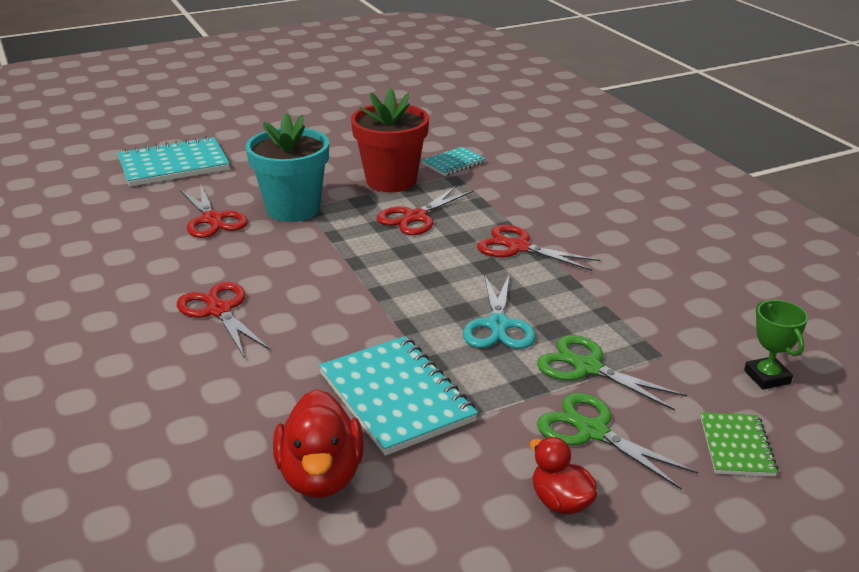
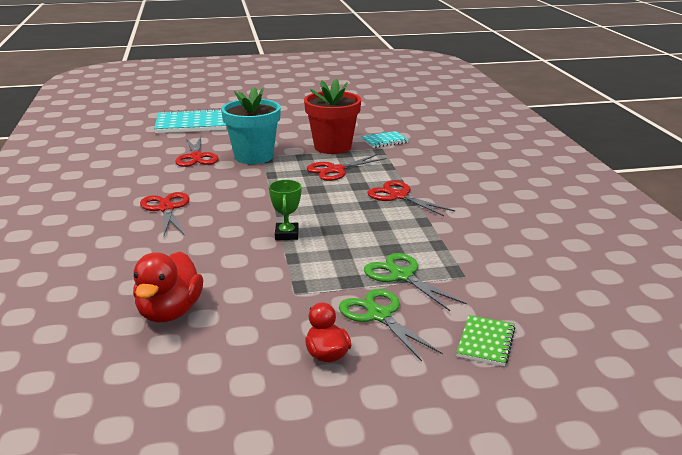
camera: 15 degrees right, 5 degrees down
(396, 397) = (251, 274): turquoise notebook -> none
(498, 325) = (352, 241): turquoise scissors -> none
(767, 377) = (540, 301): green trophy -> green trophy (287, 234)

